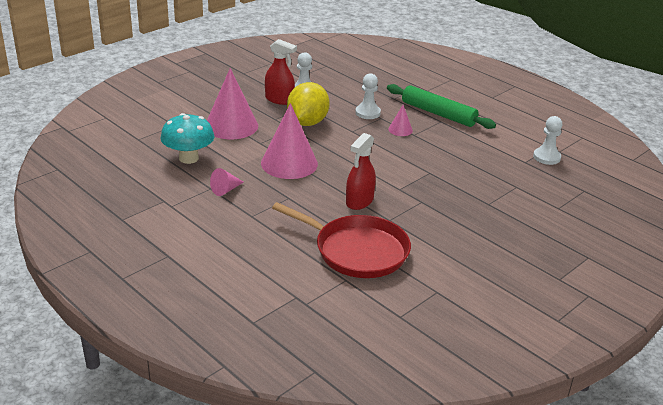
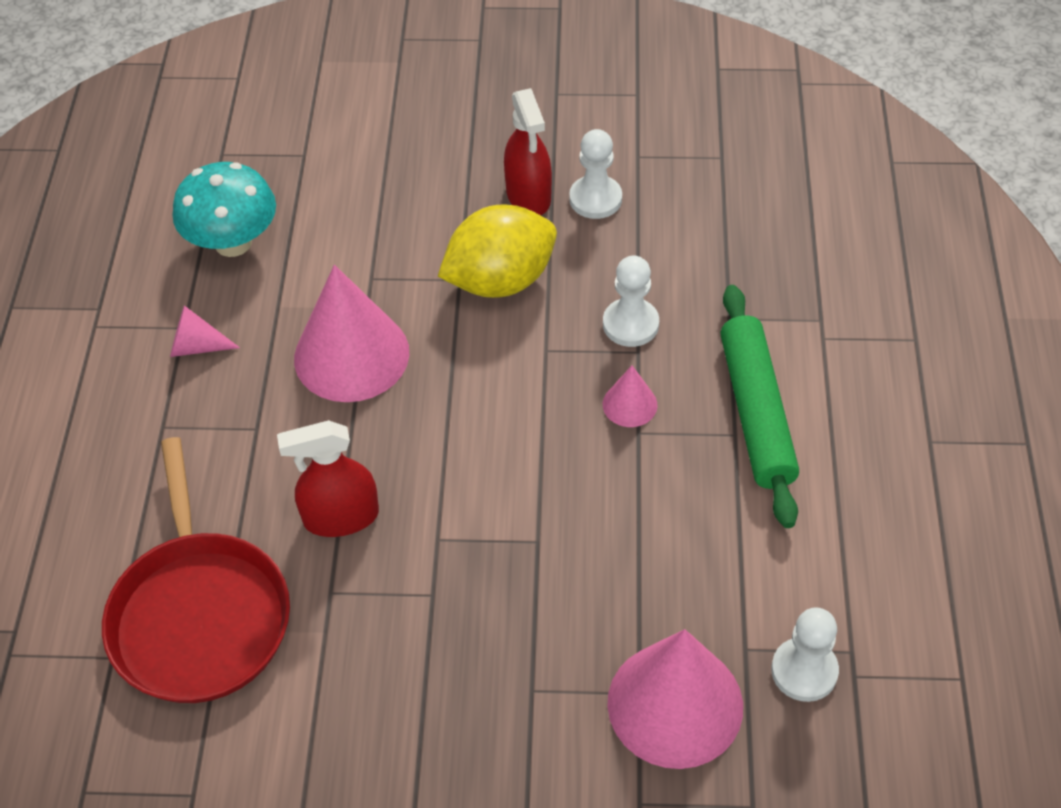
camera: 50 degrees right, 20 degrees up
(231, 126) = (379, 210): pink cone -> pink cone (675, 704)

